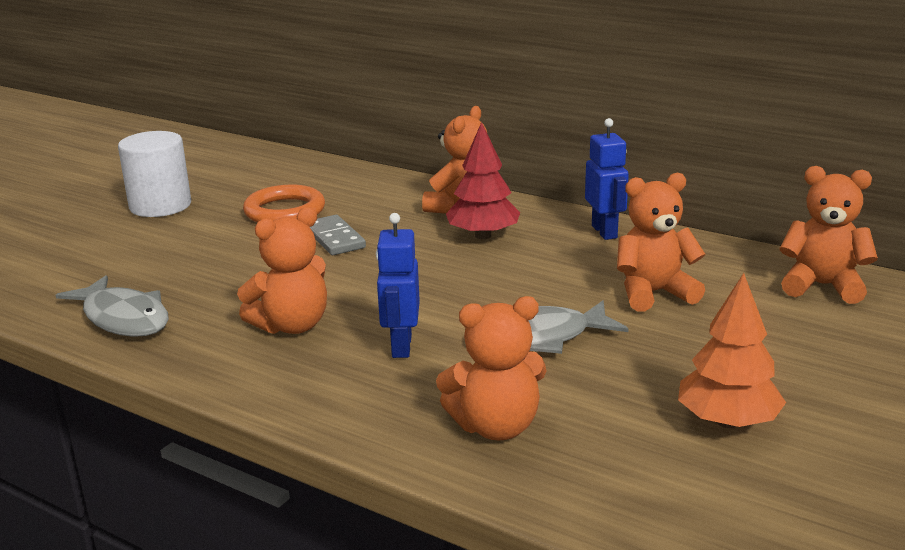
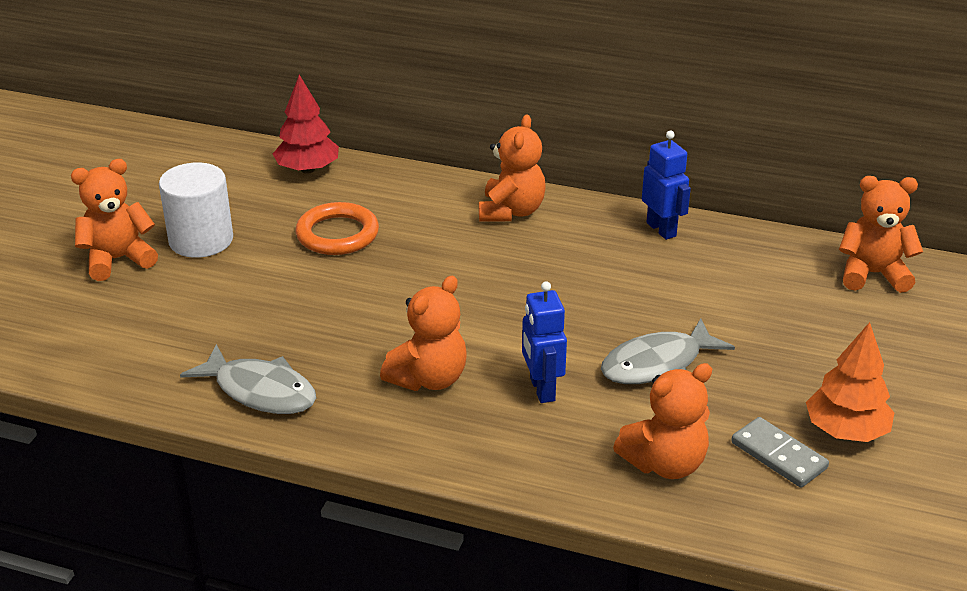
camera: 15 degrees left, 10 degrees up
(334, 238) = (409, 266): grey domino -> grey domino (778, 455)
(483, 235) = (551, 246): red tree -> red tree (307, 169)
(654, 293) = (735, 300): orange teddy bear -> orange teddy bear (118, 260)

